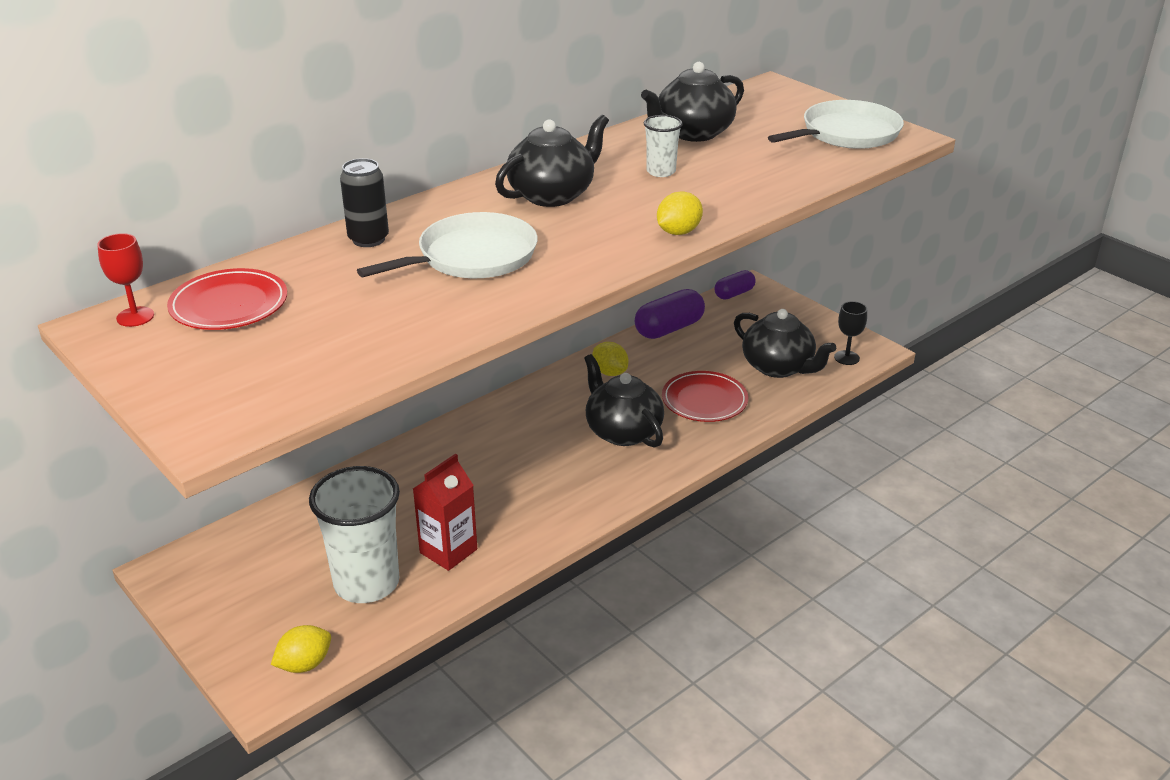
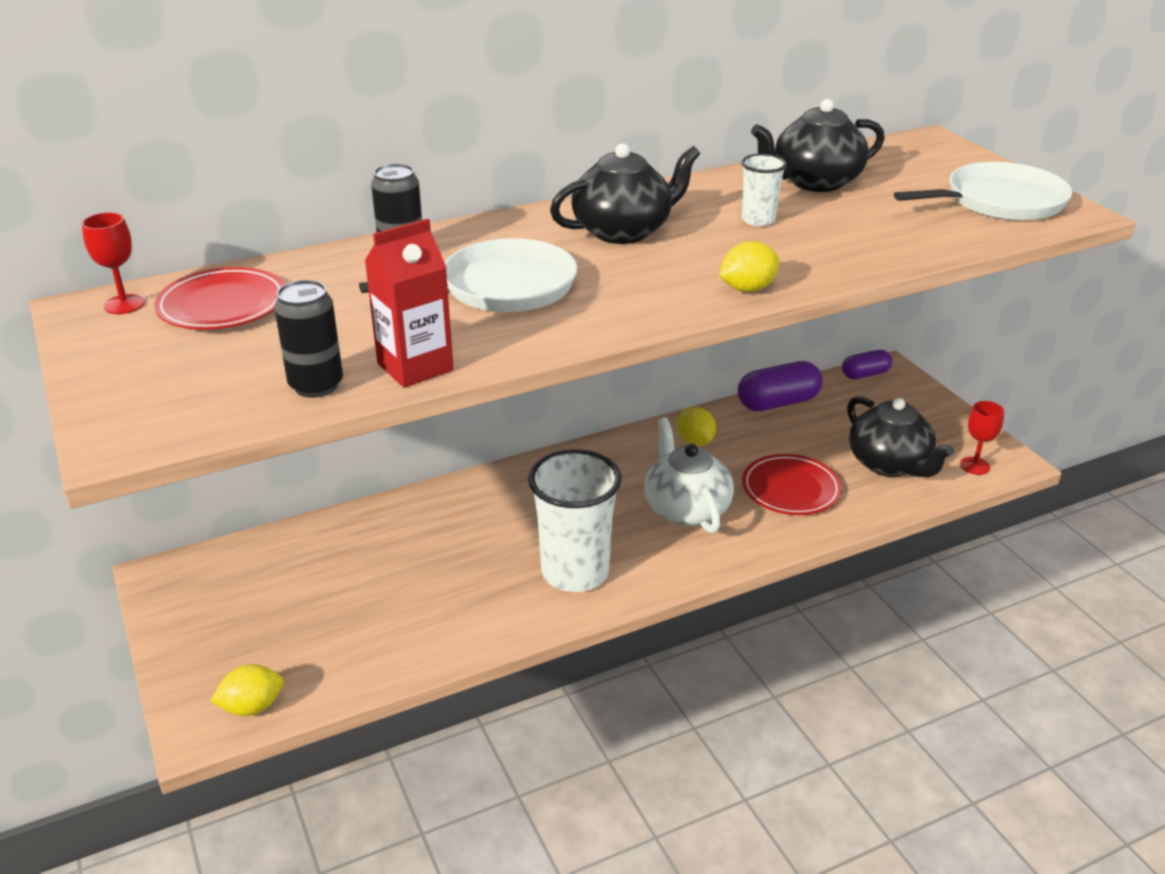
camera: 15 degrees right, 0 degrees up
(356, 362) = (316, 385): none -> black can
(366, 583) = (350, 629): white cup -> white cup (575, 572)
(448, 551) = (448, 610): red carton -> red carton (415, 367)
(622, 431) = (686, 509): black teapot -> white teapot
(846, 358) = (974, 466): black goblet -> red goblet

